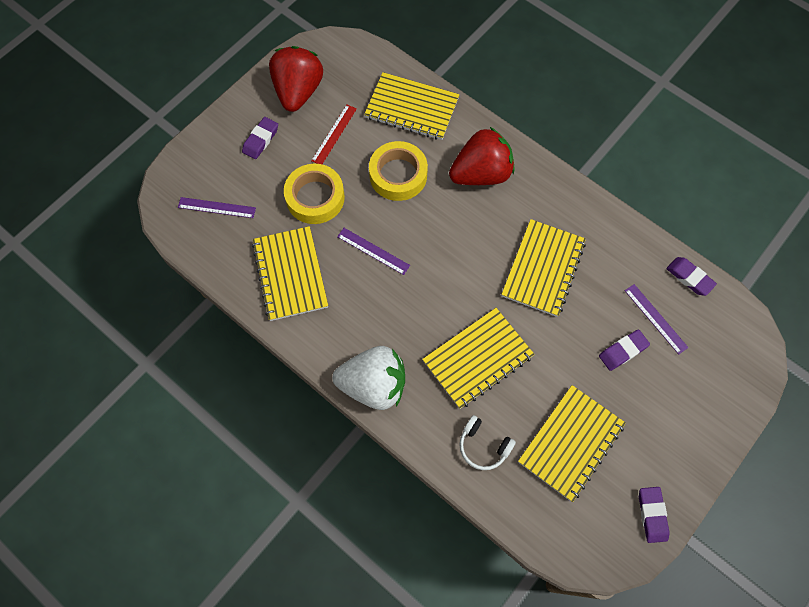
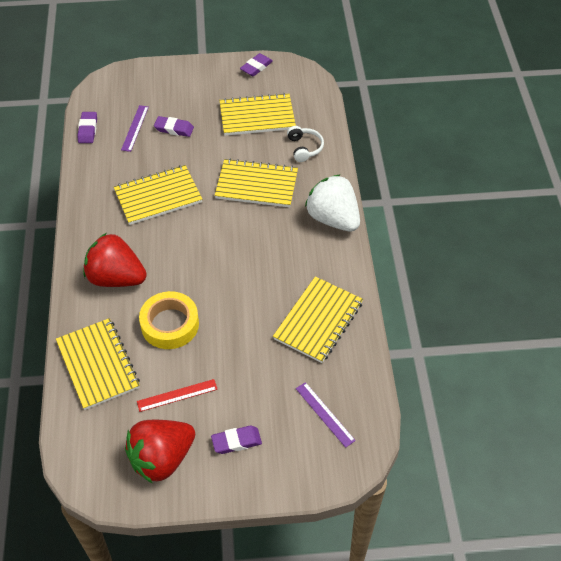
camera: 135 degrees left, 15 degrees down
(315, 198) = (245, 358): yellow tape -> none
(373, 251) = (247, 290): purple ruler -> none

